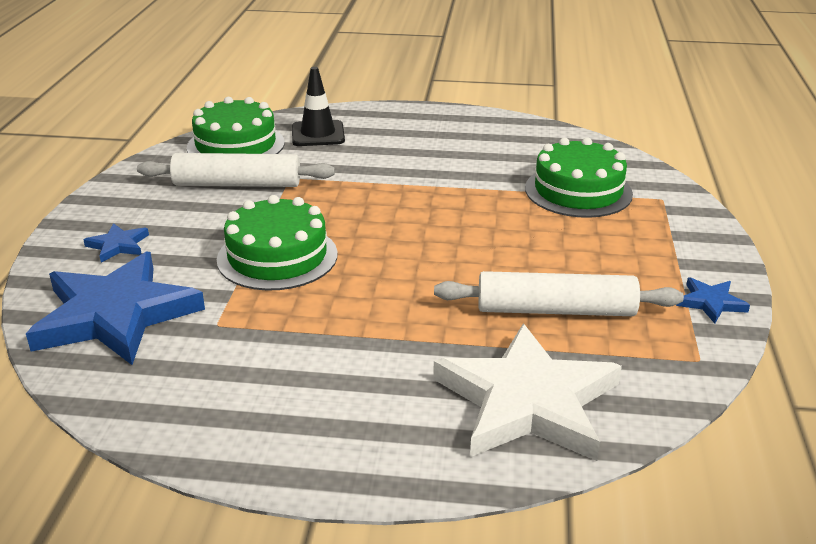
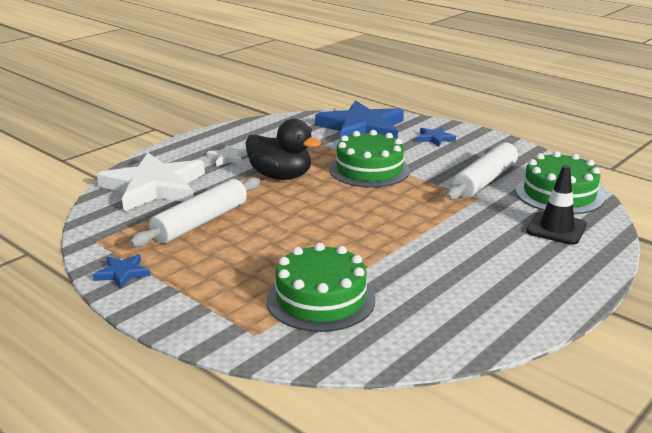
camera: 125 degrees right, 5 degrees down
(356, 387) = (228, 158): none -> white star
(368, 311) = (281, 176): none -> black duck

